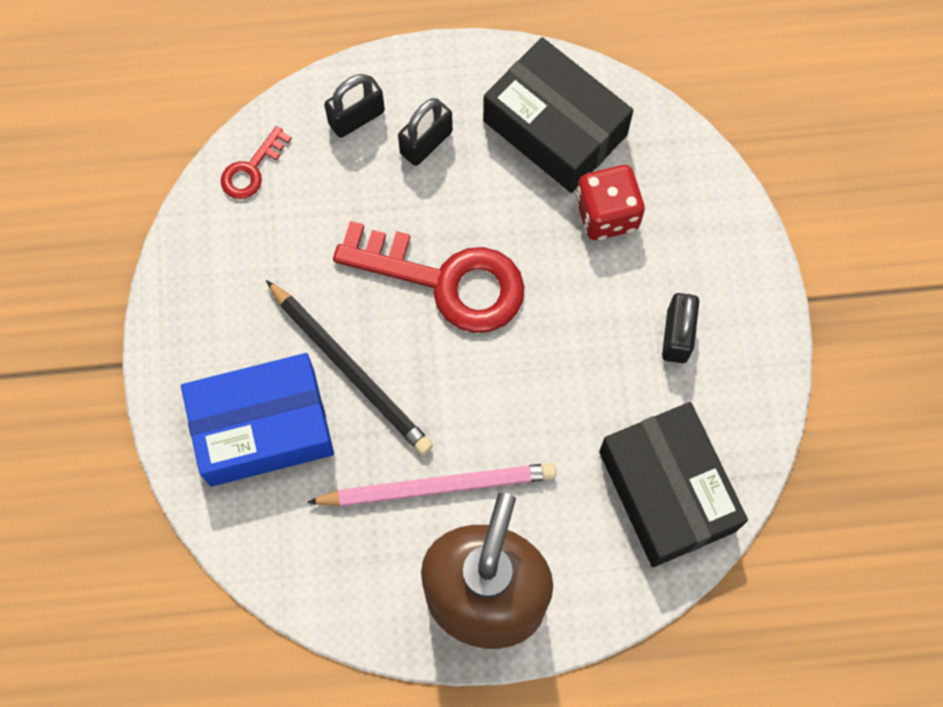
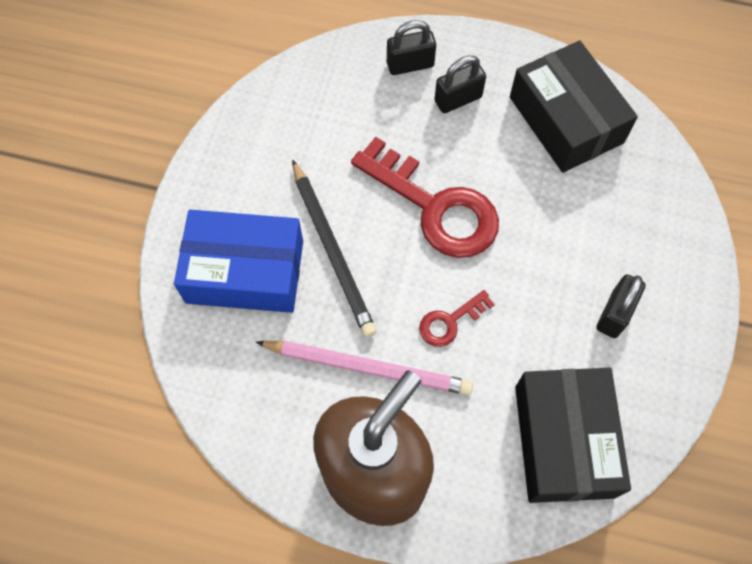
camera: 20 degrees right, 5 degrees down
(251, 169) = (314, 77): red key -> red key (450, 321)
(607, 214) = (586, 198): red dice -> none

